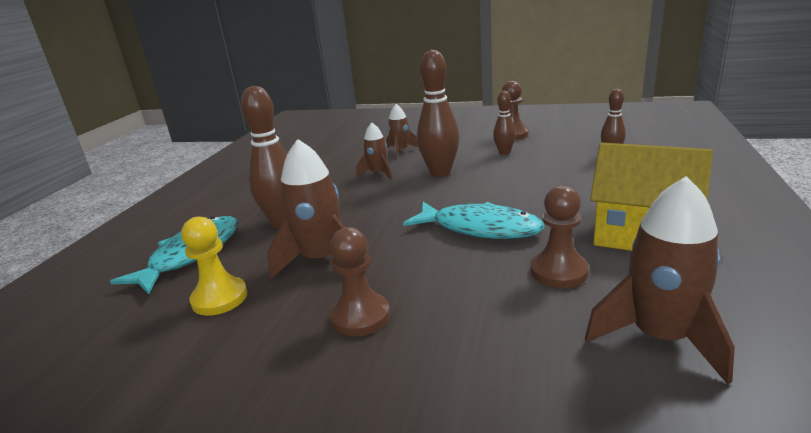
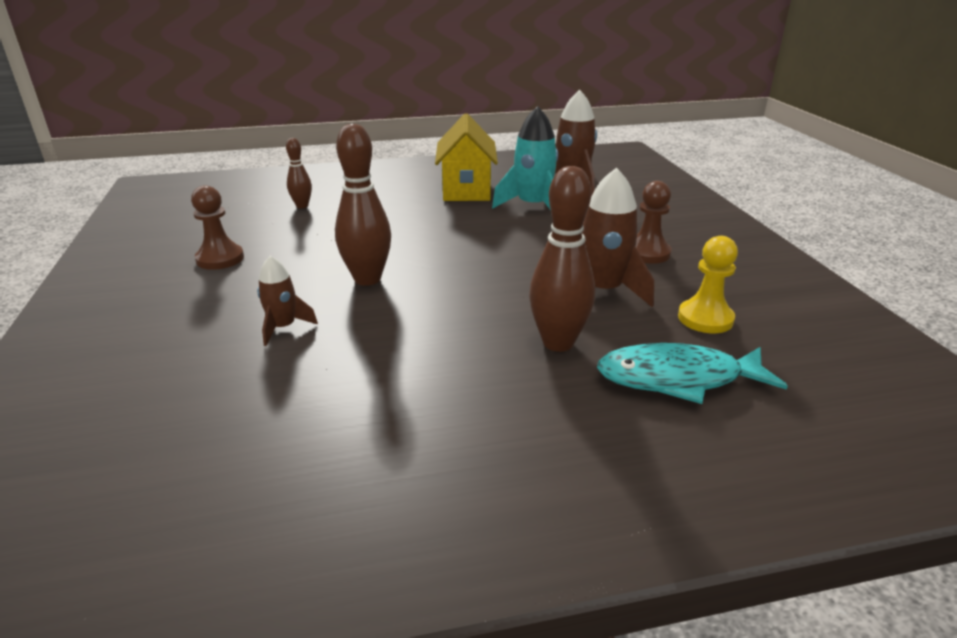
camera: 120 degrees left, 5 degrees up
(378, 174) = (381, 321): brown rocket -> none
(479, 228) = (491, 237): turquoise fish -> none
(504, 153) = (294, 253): brown bowling pin -> none
(559, 271) = (532, 206): brown pawn -> turquoise rocket

